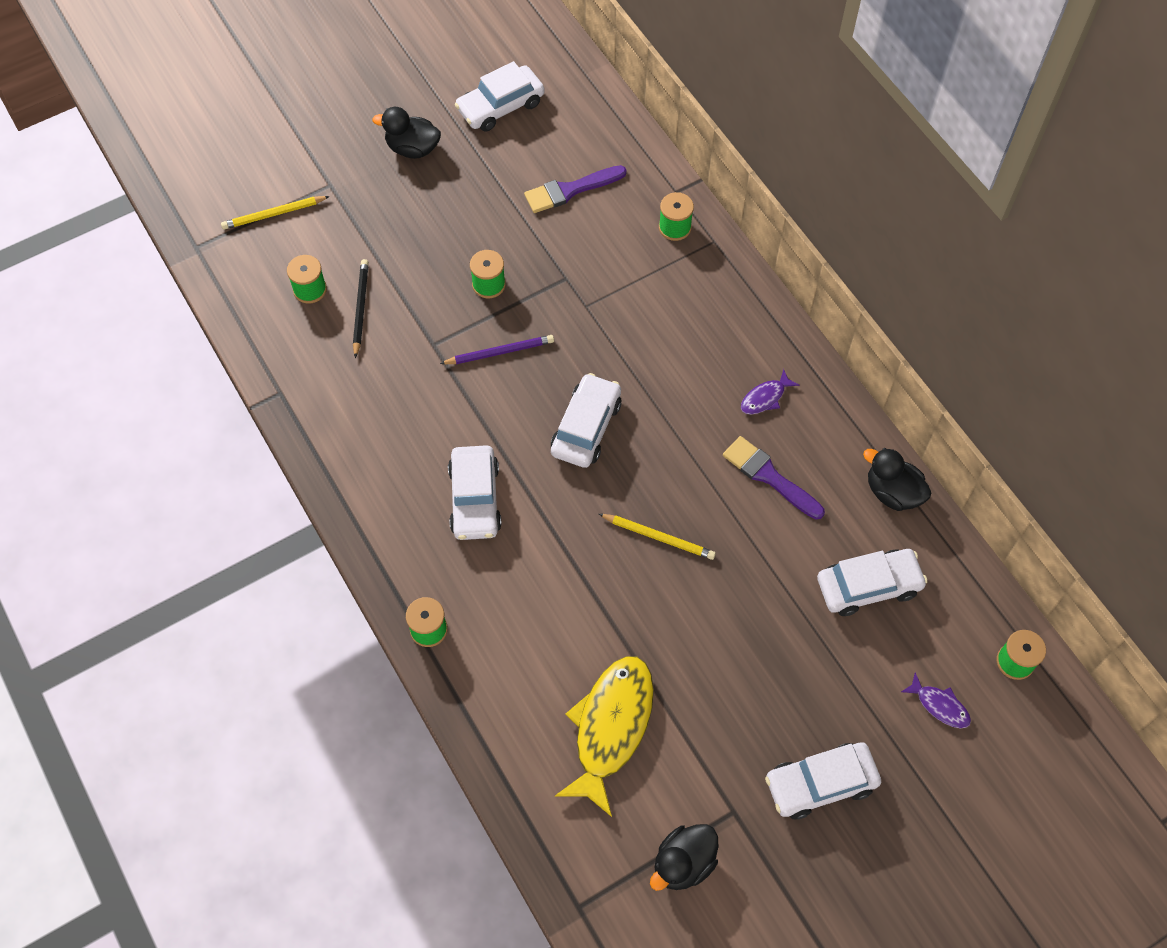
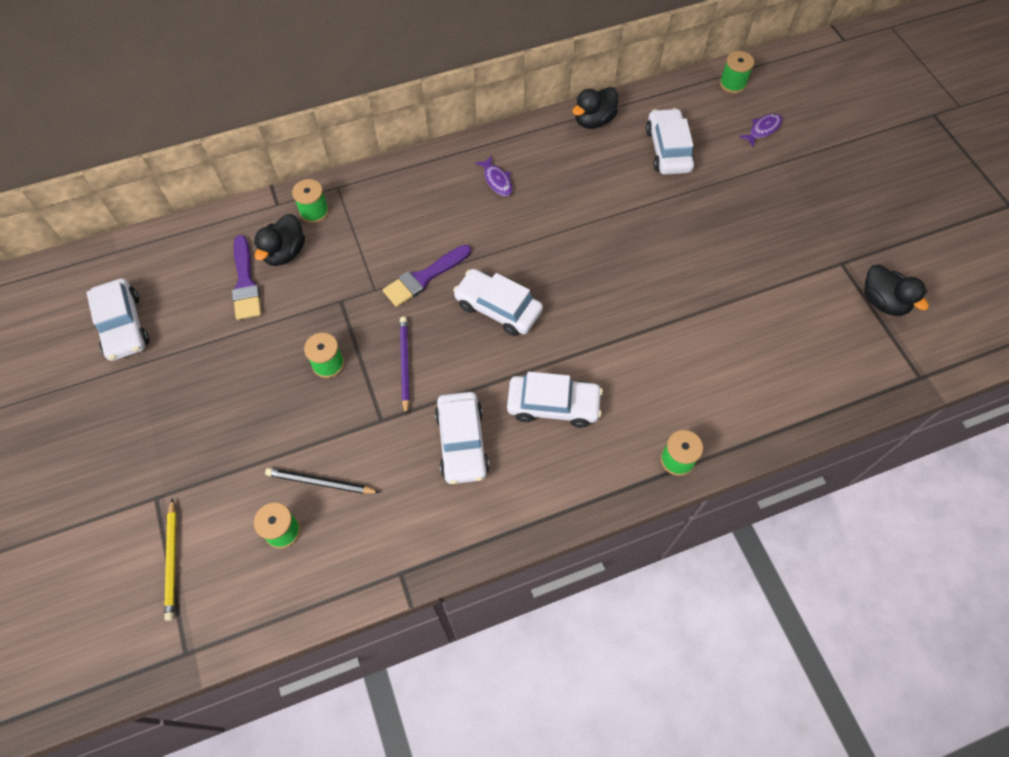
camera: 80 degrees left, 0 degrees up
(412, 148) = (142, 411): black duck -> black duck (285, 253)
(611, 727) = (773, 332): yellow fish -> none
(658, 537) = (610, 272): yellow pencil -> none
(769, 476) = (567, 191): purple brush -> purple brush (424, 277)
(820, 784) = (820, 207): white car -> white car (462, 442)

